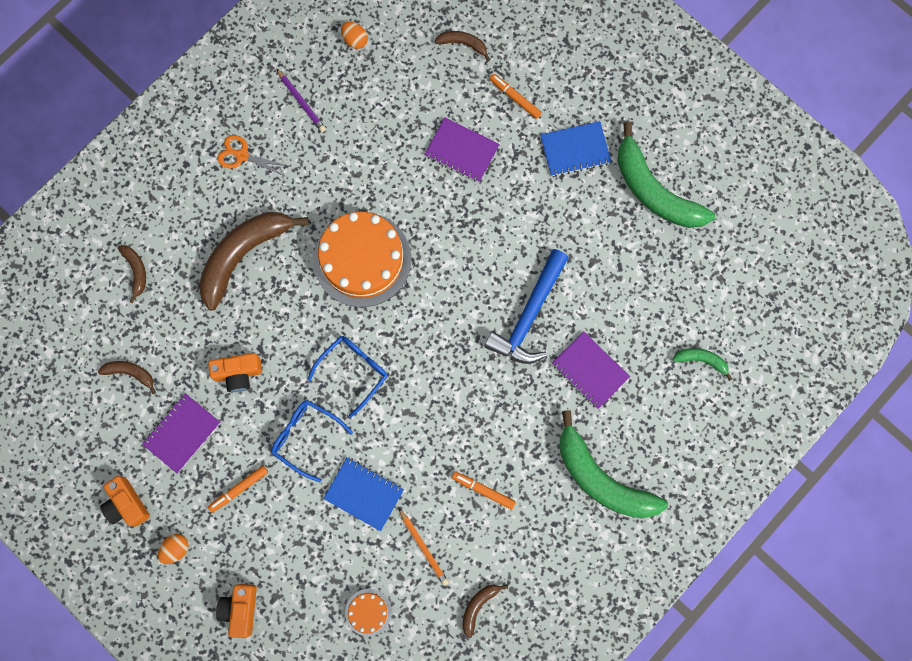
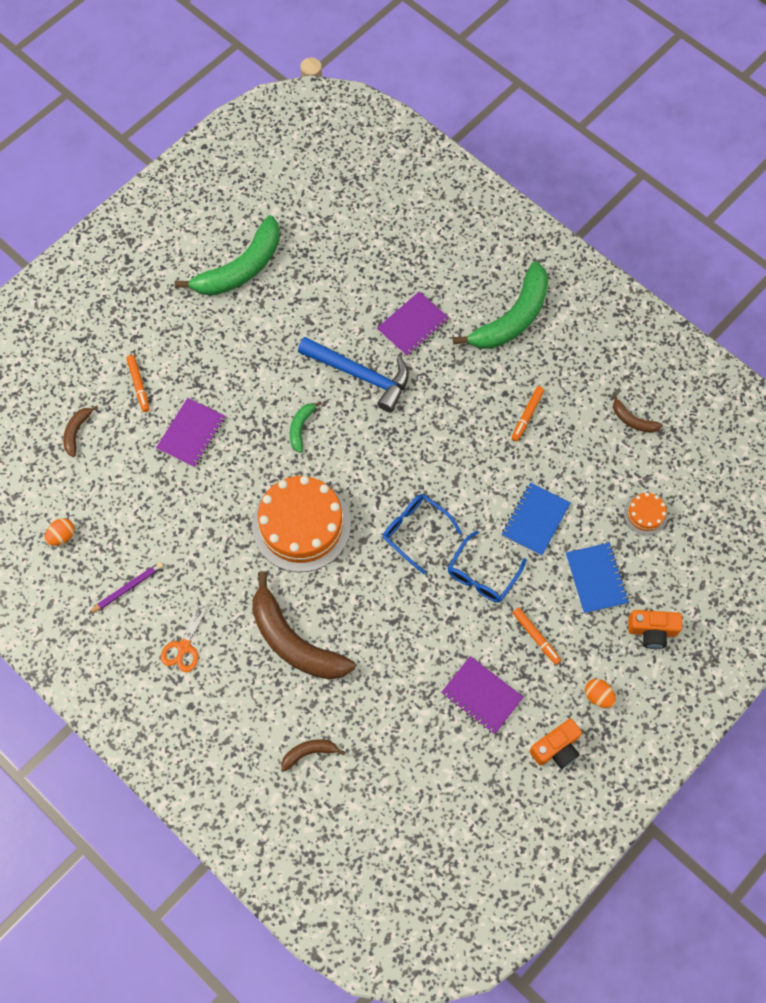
camera: 90 degrees left, 10 degrees down
(130, 373) = (419, 753): brown banana -> none
(238, 373) = (419, 642): orange camera -> none
(423, 547) = (583, 466): orange pencil -> none
(515, 98) = (139, 385): orange marker -> orange marker turned 60 degrees counterclockwise
(575, 150) = (196, 333): blue notebook -> blue notebook (596, 579)
(701, 360) = (402, 236): green banana -> green banana (301, 428)

